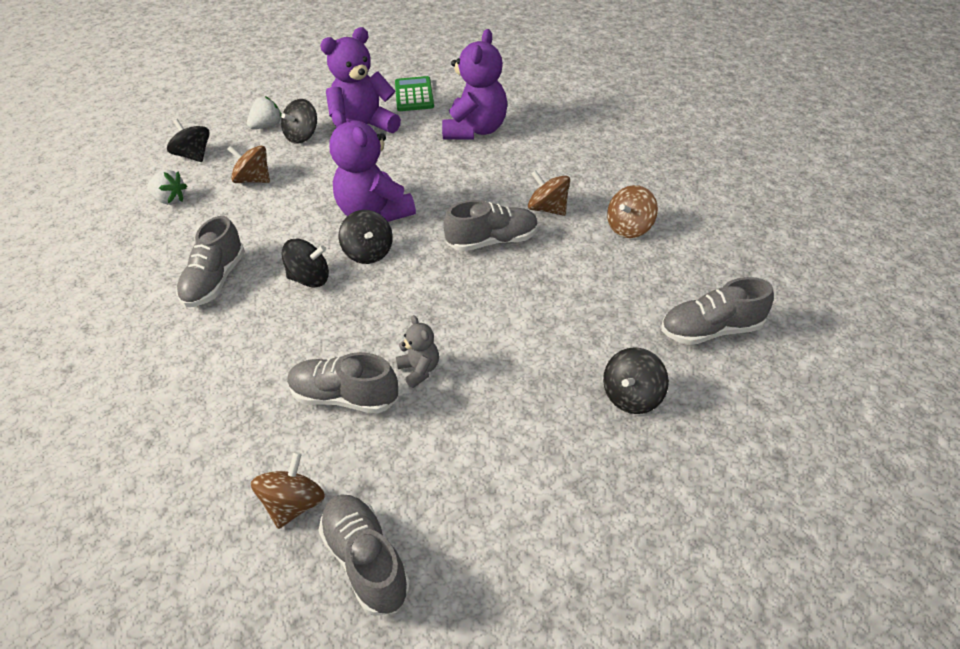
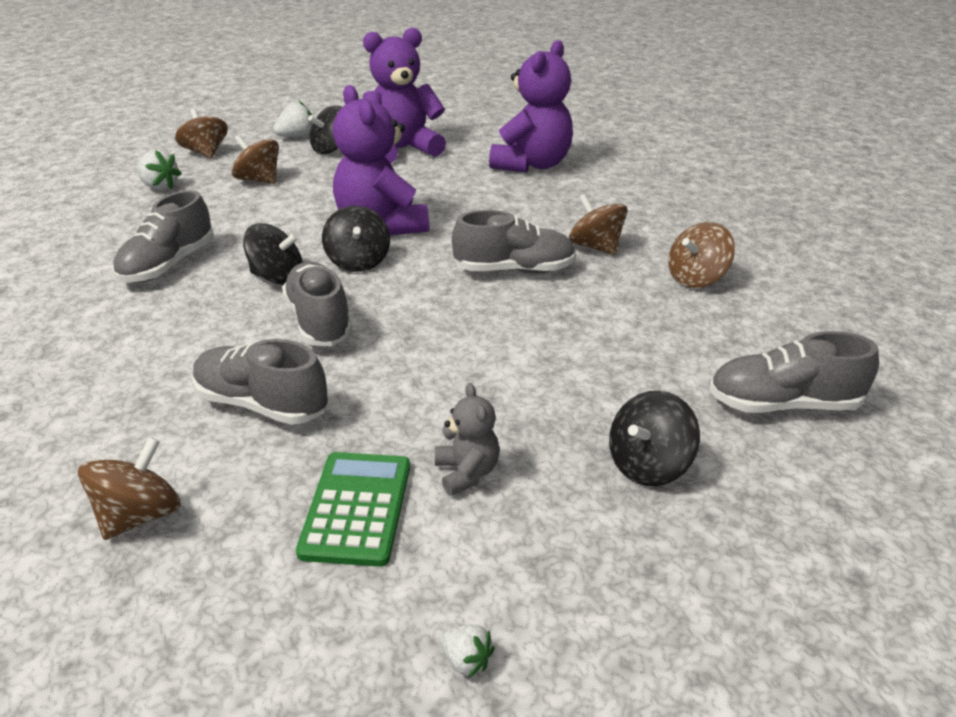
camera: 10 degrees right, 10 degrees down
(194, 156) = (206, 153): black spinning top -> brown spinning top
(366, 561) = (201, 604): grey shoe -> grey shoe (319, 321)
(414, 95) = (472, 127): green calculator -> green calculator (357, 508)
(419, 370) = (369, 389): grey teddy bear -> grey teddy bear (467, 472)
(553, 562) = (466, 660): none -> white strawberry

